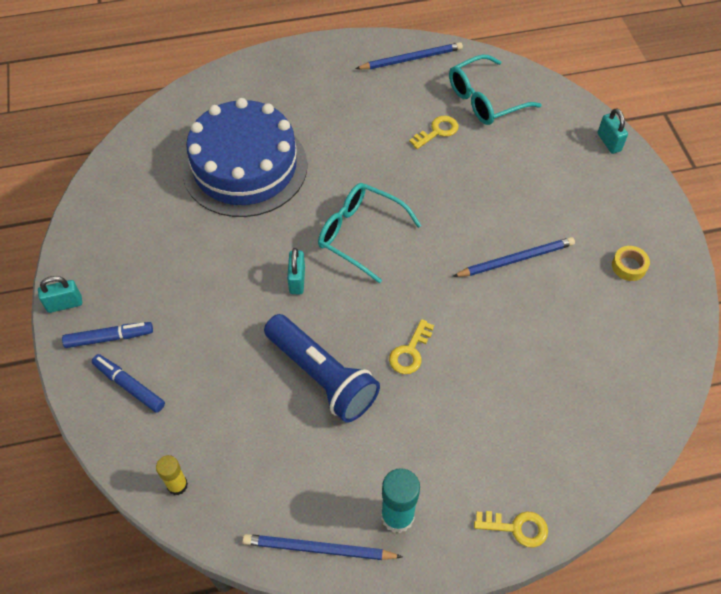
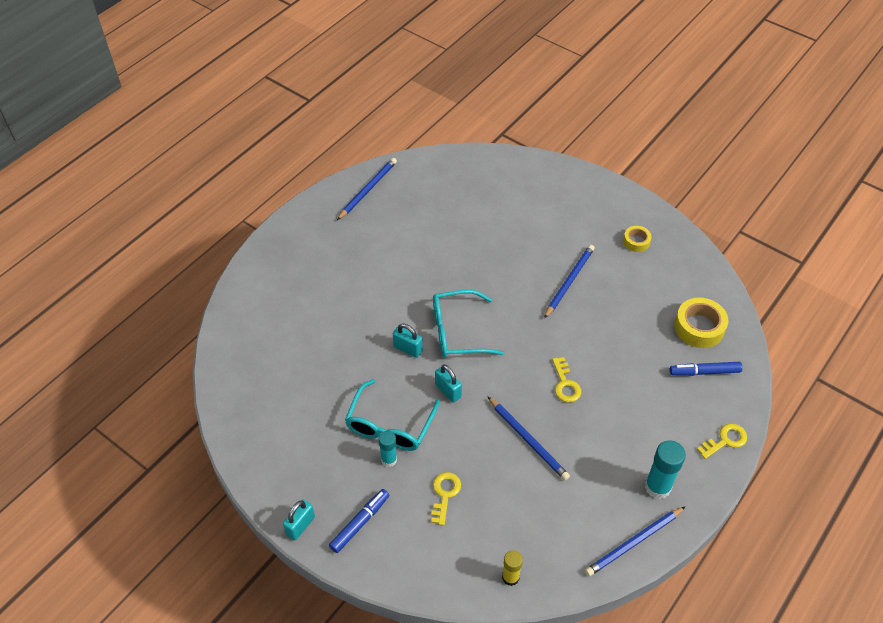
camera: 40 degrees left, 5 degrees down
(129, 386) = (409, 543): blue marker -> blue marker (704, 372)
(186, 303) = (389, 459): none -> turquoise glue stick
(245, 167) = (329, 339): blue cake -> none
(321, 376) = (528, 439): blue flashlight -> blue pencil
(437, 131) = (437, 229): yellow key -> yellow key (444, 494)
(485, 99) = (446, 188): turquoise glasses -> turquoise glasses (390, 425)
(608, 396) = (699, 327): none -> yellow tape
(609, 142) = (550, 170): turquoise padlock -> turquoise padlock (408, 349)

